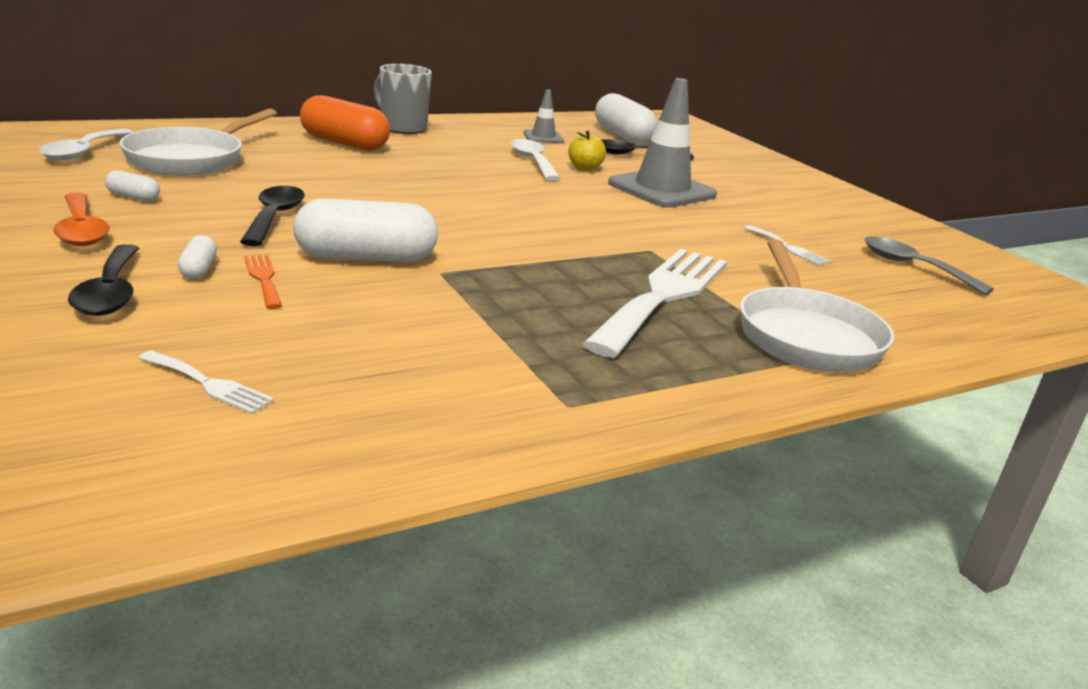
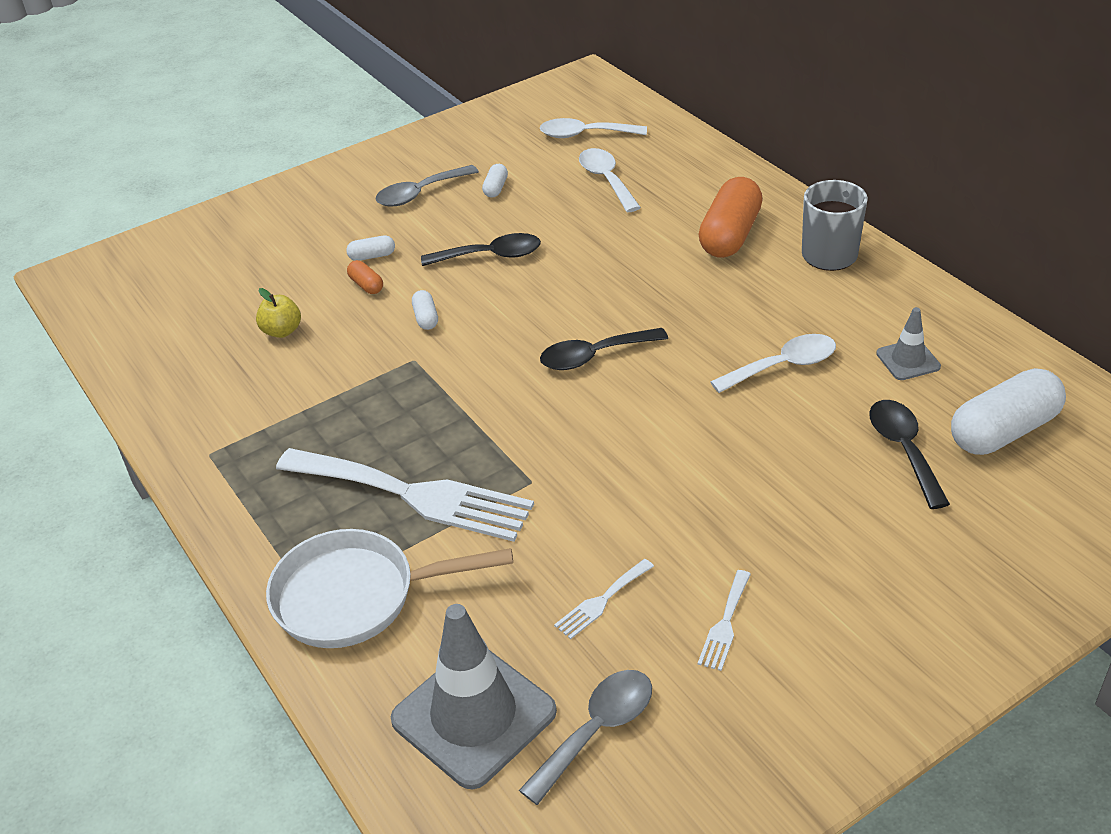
camera: 90 degrees right, 15 degrees up
(81, 230) = (419, 193): orange spoon -> grey spoon
(110, 292) = (324, 238): black spoon -> black spoon (594, 356)
(191, 159) = (606, 180): white pan -> white spoon
(207, 384) = (215, 308): white fork -> white fork (725, 623)
(264, 279) = (366, 285): orange fork -> orange capsule
(366, 258) = (426, 318): white capsule -> white capsule, size x0.45
(584, 168) = (792, 410): yellow apple -> yellow apple (282, 331)
(662, 190) = (756, 483): grey traffic cone -> grey traffic cone (474, 715)

